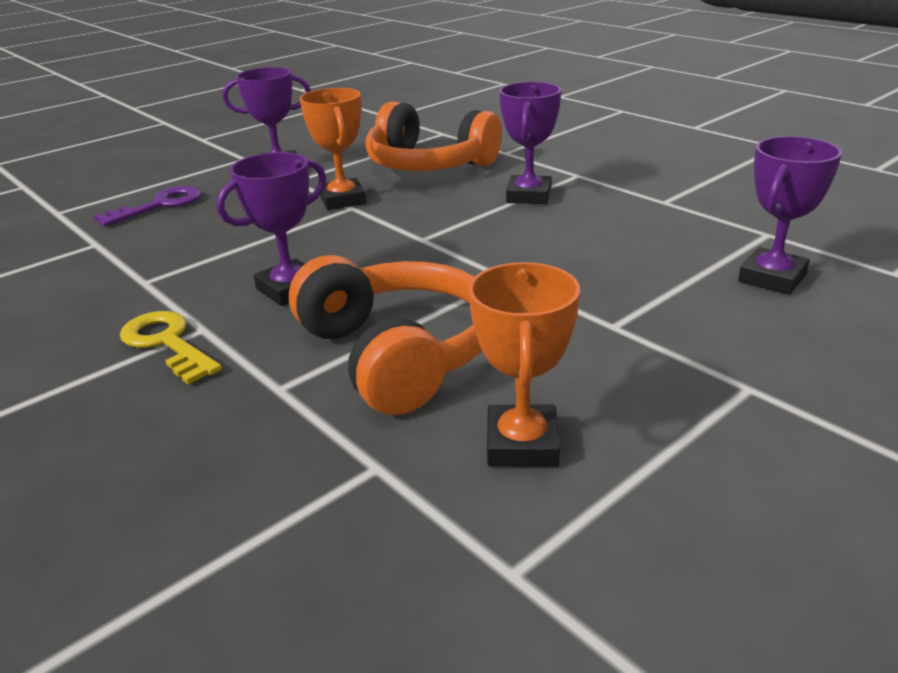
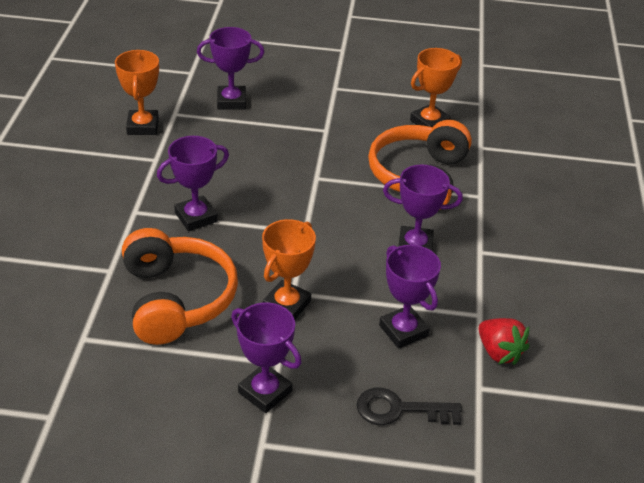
camera: 135 degrees left, 10 degrees up
(94, 269) = (499, 352): none -> red strawberry
(160, 205) = (399, 410): purple key -> black key
(167, 343) = (504, 254): yellow key -> none
(213, 236) = (403, 331): none -> purple trophy
(749, 209) = (143, 126): none -> orange trophy

